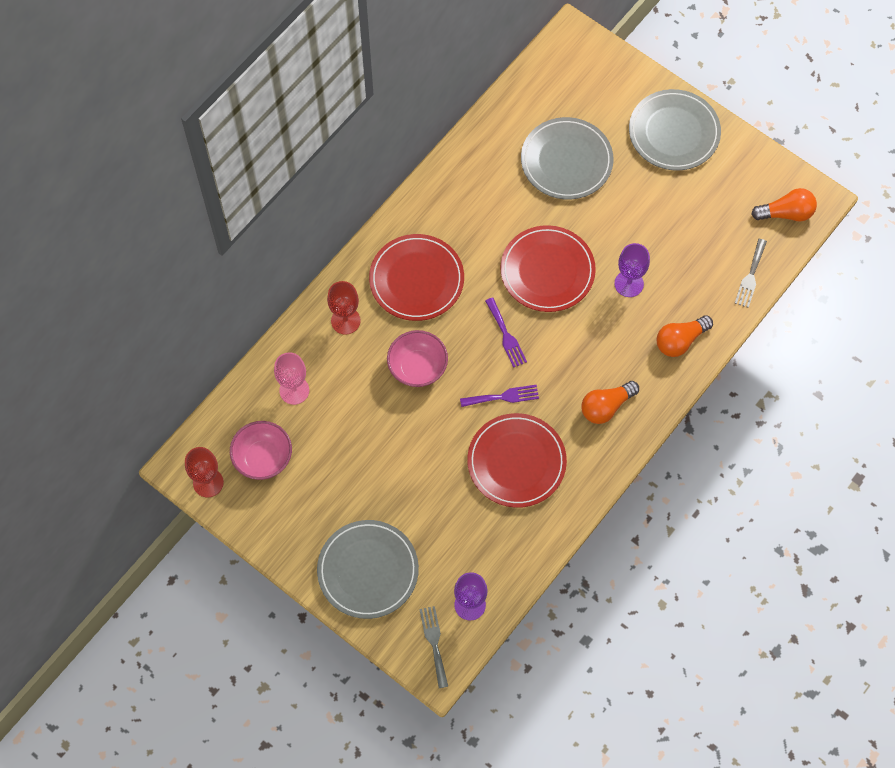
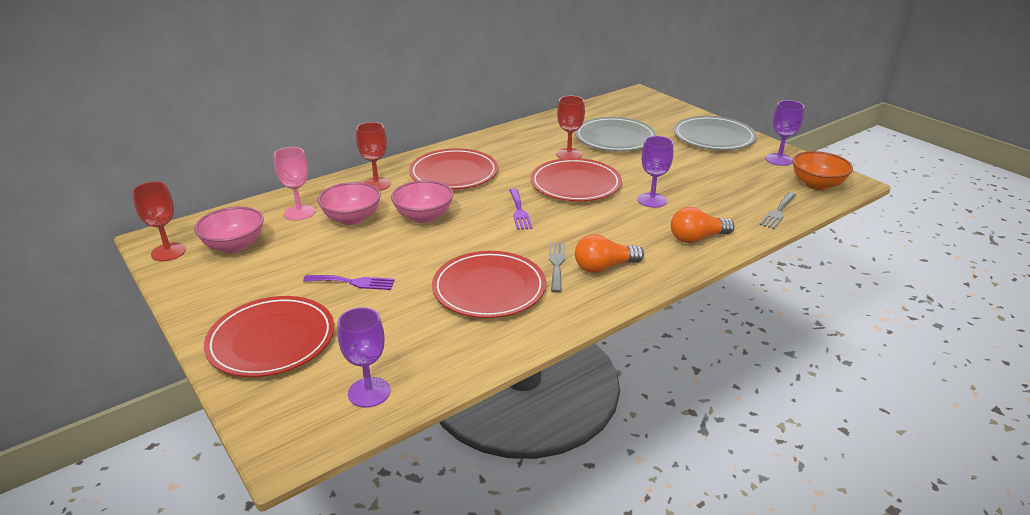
camera: 15 degrees right, 35 degrees down
(350, 387) = (352, 218): none -> pink bowl
(368, 570) = (271, 340): grey plate -> red plate
(434, 643) = (301, 420): grey fork -> grey fork (556, 264)
(503, 397) = (497, 245): purple fork -> purple fork (353, 282)
(525, 210) = (569, 154): none -> red goblet
(747, 169) = (779, 159): none -> purple goblet
(786, 213) = (817, 184): orange light bulb -> orange bowl

